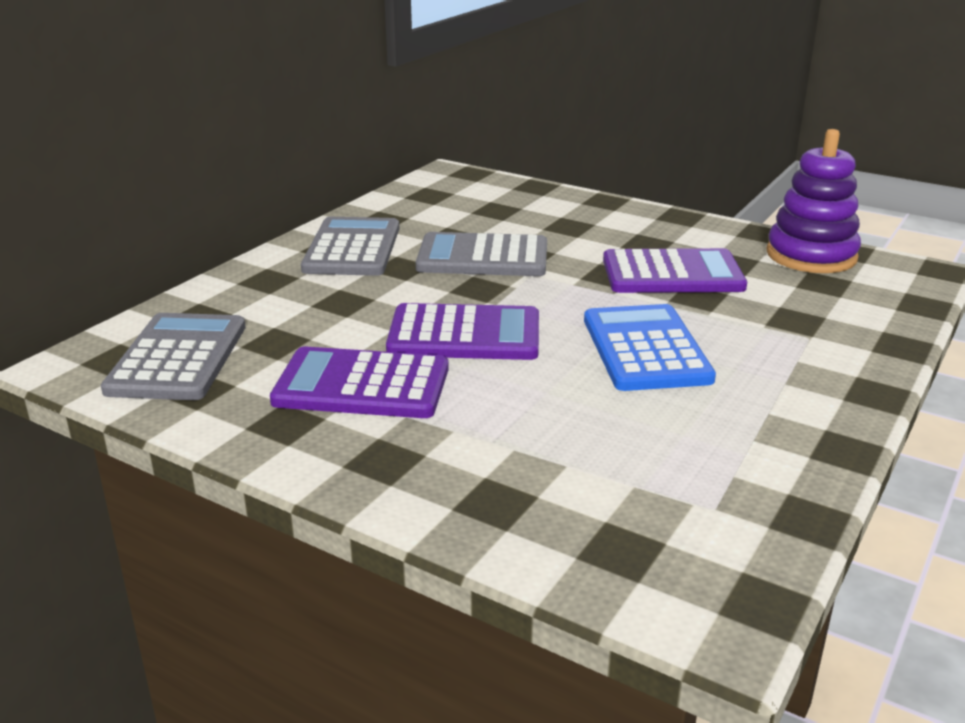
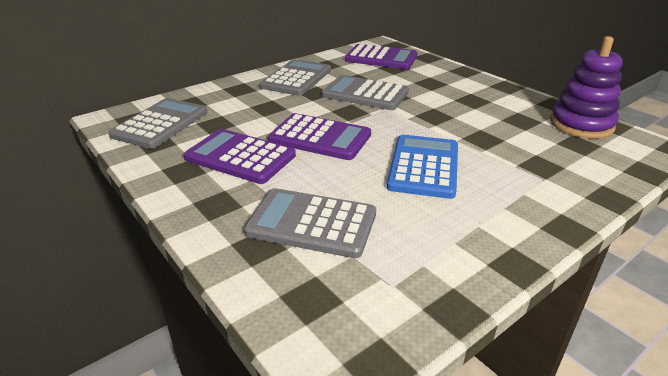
camera: 20 degrees right, 5 degrees up
(548, 456) = (312, 223): none -> grey calculator
(672, 274) = (475, 121): purple calculator -> purple calculator (381, 58)

